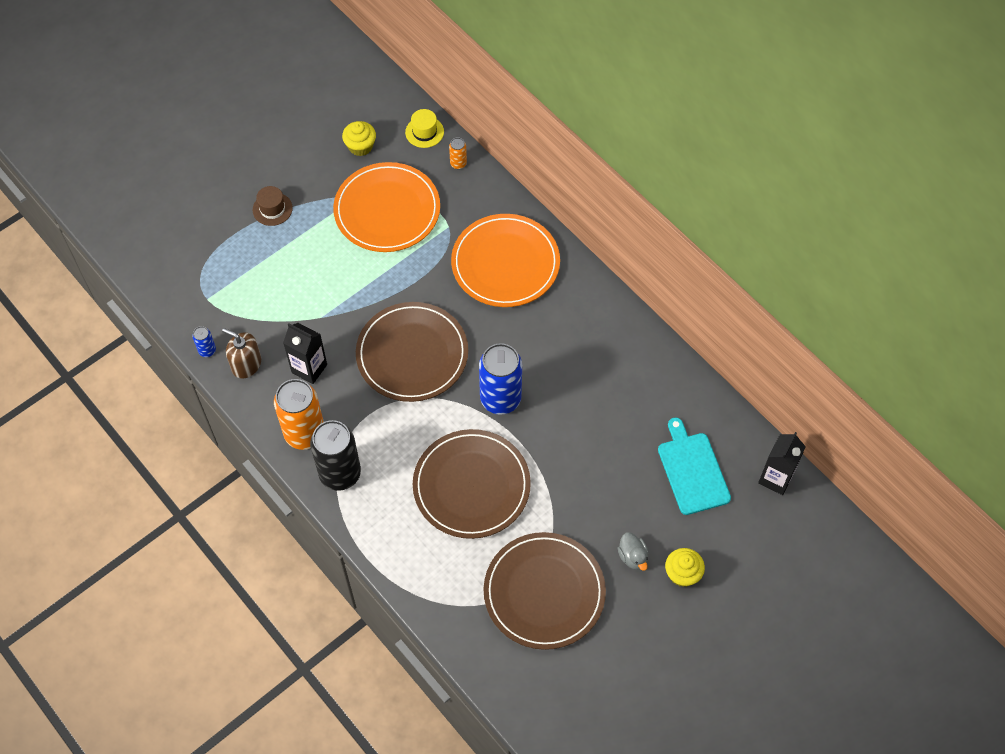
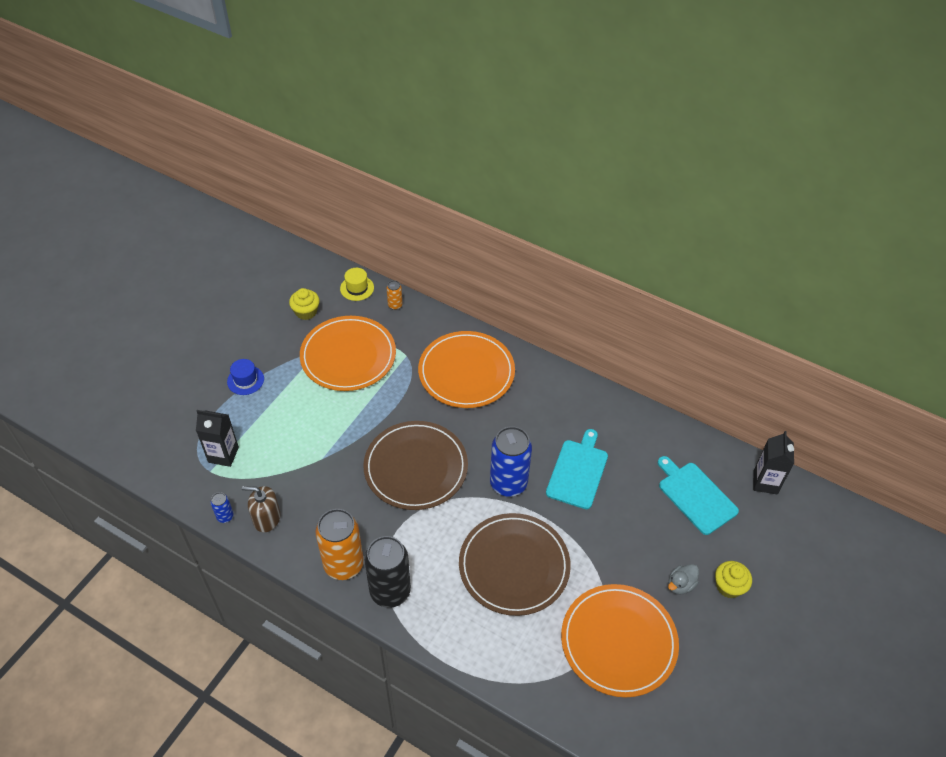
camera: 20 degrees left, 10 degrees down
(272, 209) = (245, 380): brown hat -> blue hat
(309, 368) = (327, 505): black carton -> black carton (223, 455)
(544, 592) = (618, 641): brown plate -> orange plate
(579, 408) = (578, 471): none -> turquoise cutting board
(633, 556) = (680, 585): grey duck -> grey duck turned 90 degrees clockwise

